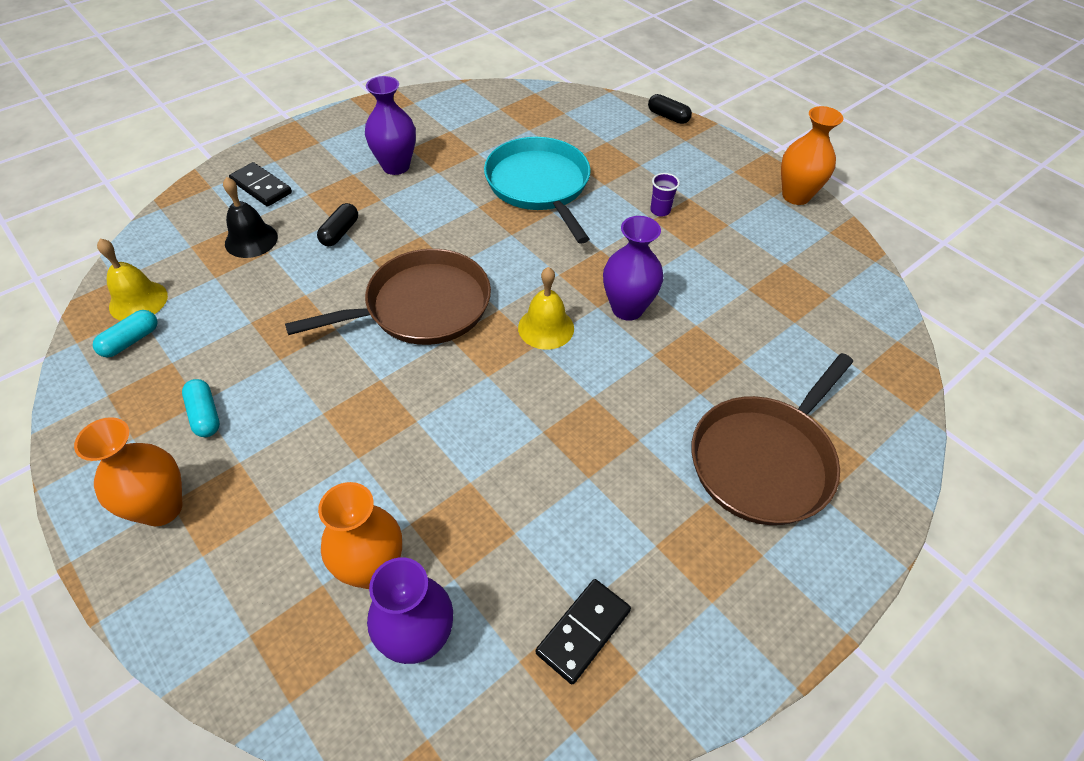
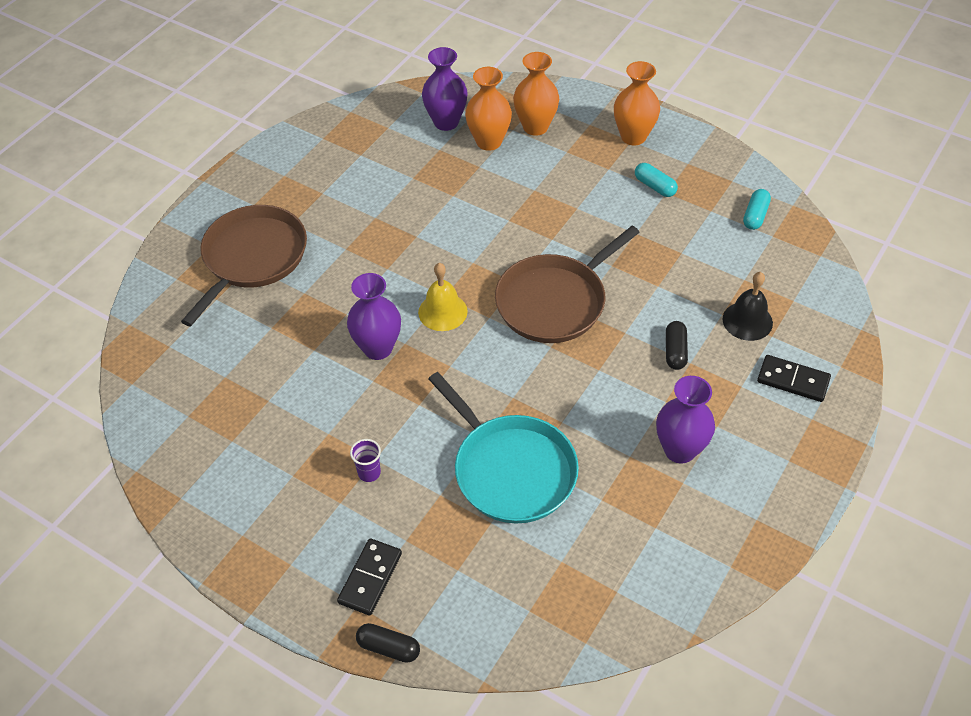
camera: 165 degrees right, 0 degrees up
(138, 301) = (783, 244): yellow bell -> none
(583, 632) = (356, 146): black domino -> black domino (370, 578)
(796, 196) = (215, 543): orange vase -> orange vase (535, 127)

